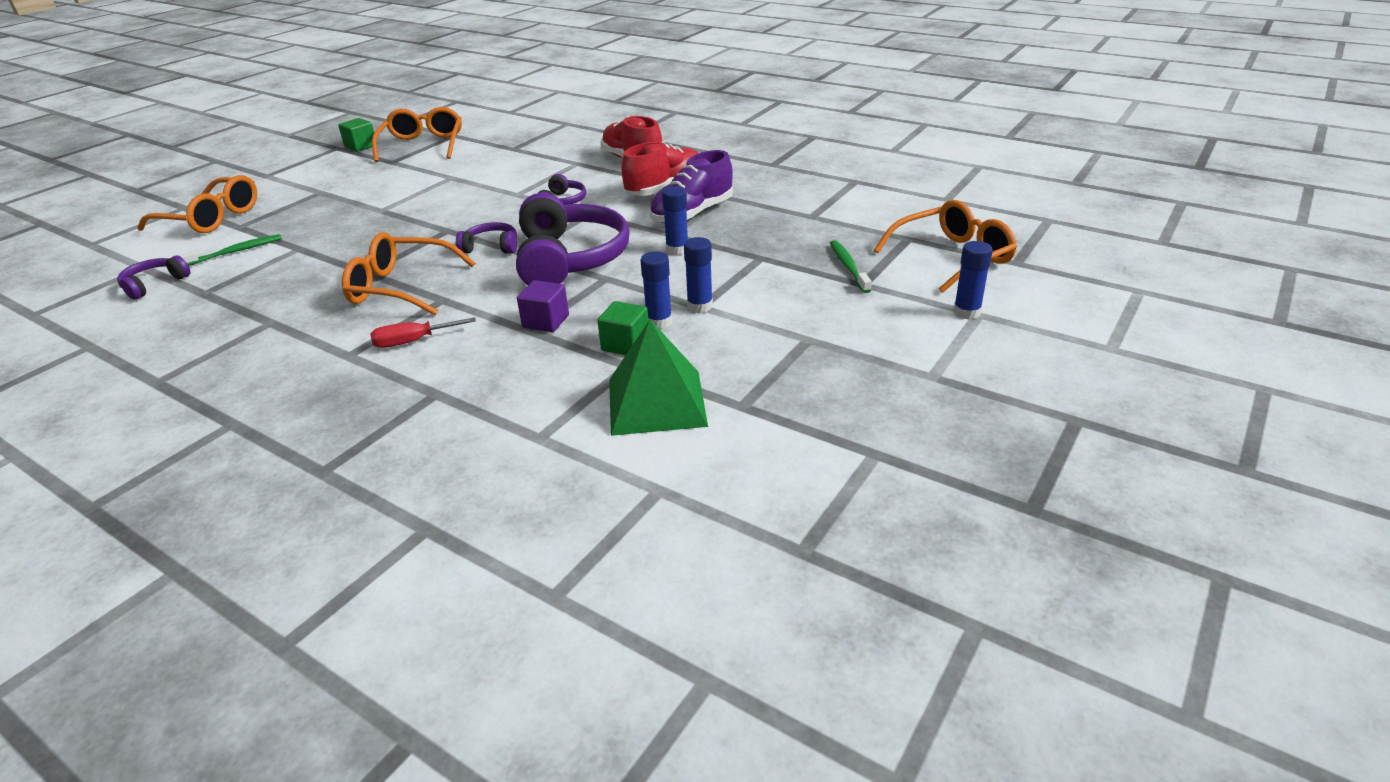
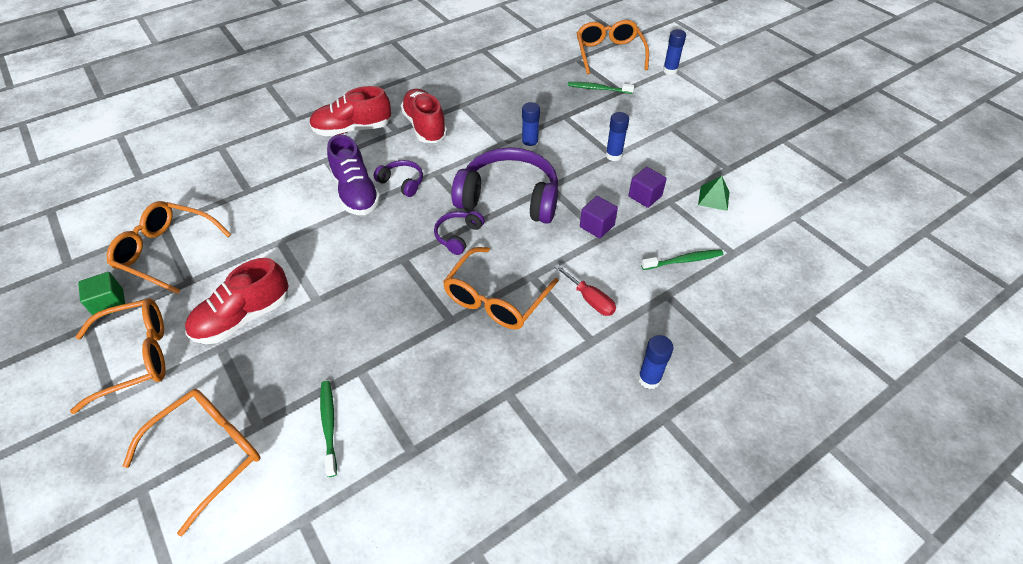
camera: 70 degrees left, 15 degrees up
(154, 284) = (361, 501): purple headphones -> none
(306, 169) = (135, 357): none -> orange glasses
(354, 190) = (243, 317): none -> red shoe
(413, 341) = (590, 299): red screwdriver -> red screwdriver turned 45 degrees counterclockwise
(505, 396) = (683, 260): none -> green toothbrush
(625, 344) = (645, 196): green cube -> purple cube
(656, 402) = (713, 198): green pyramid -> green pyramid, size x0.51
(659, 322) = (624, 176): blue glue stick -> blue glue stick (649, 379)
(692, 214) = (479, 125): purple shoe -> purple shoe (356, 193)

